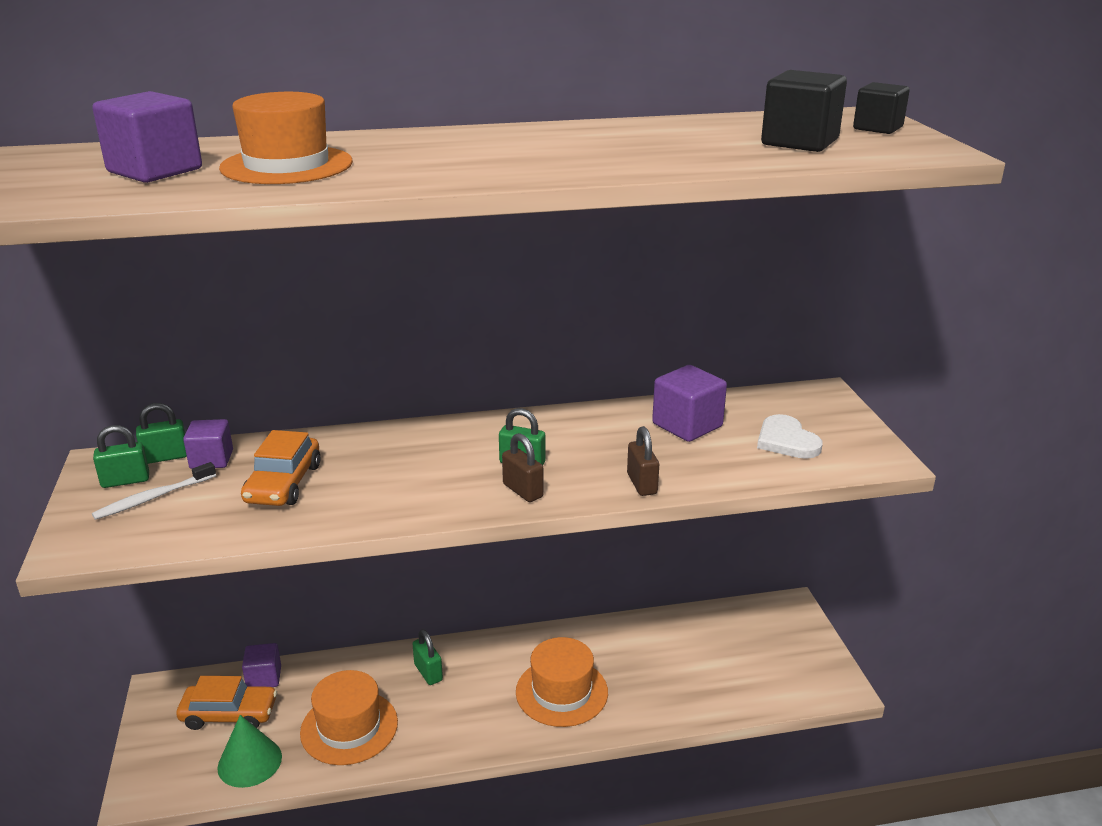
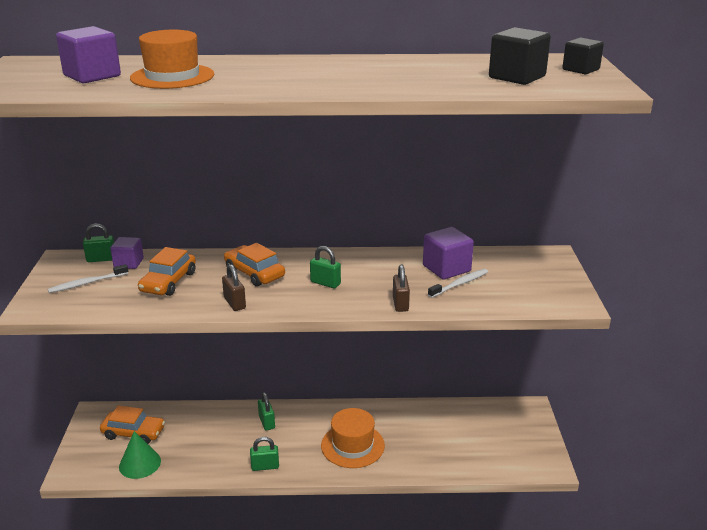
camera: 10 degrees right, 0 degrees up
(125, 481) = (73, 271): green padlock -> green padlock (265, 466)
(264, 678) = (160, 413): purple cube -> none
(349, 727) = (207, 450): orange hat -> none
(411, 457) = (254, 273): none -> orange car
(523, 491) = (319, 301): brown padlock -> brown padlock (235, 303)
(714, 446) = (460, 284): none -> white toothbrush
(786, 441) = (512, 285): white heart -> none

